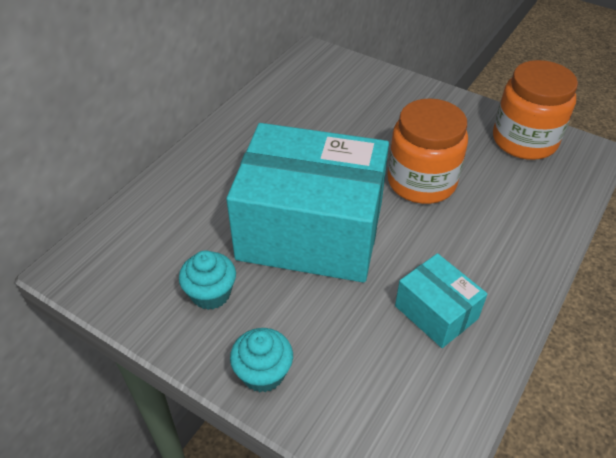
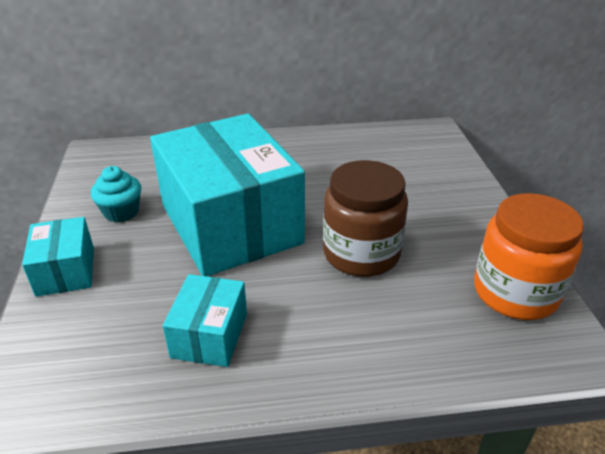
camera: 50 degrees right, 10 degrees down
(263, 373) = (65, 271): turquoise cupcake -> turquoise box
(421, 182) = (361, 253): orange jar -> brown jar

